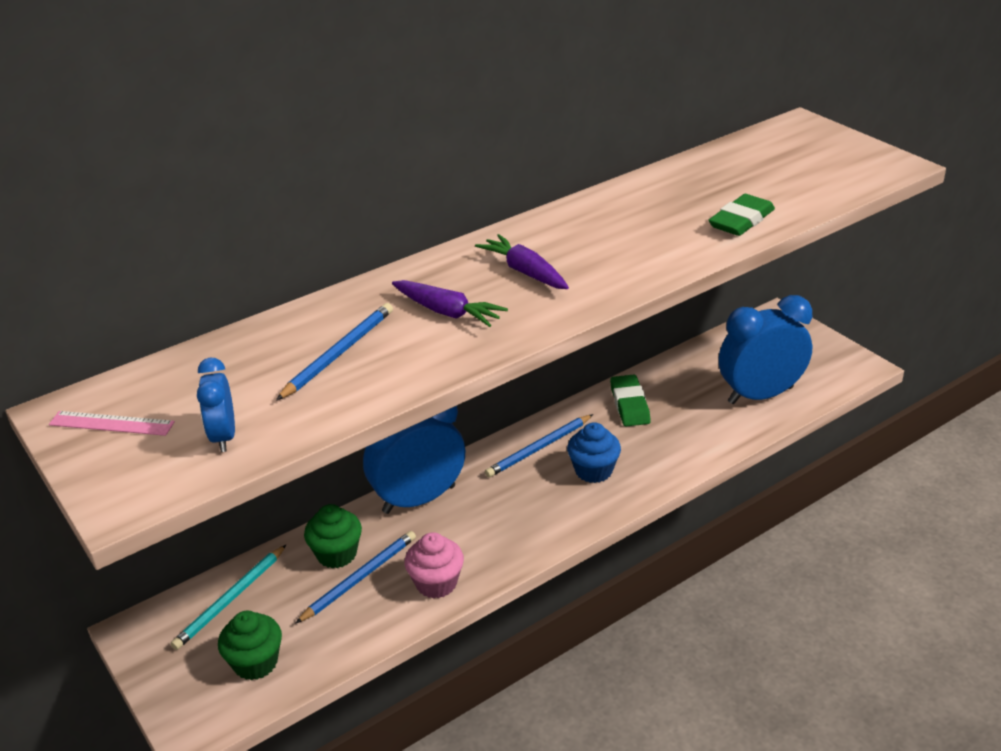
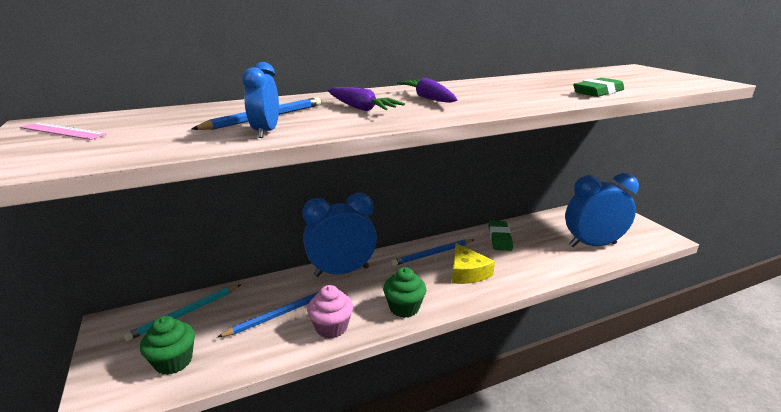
camera: 10 degrees right, 10 degrees down
(224, 437) = (131, 144): blue clock -> blue clock (266, 132)
(336, 554) = (271, 296): green cupcake -> green cupcake (404, 308)
(593, 471) = (467, 272): blue cupcake -> yellow cheese

